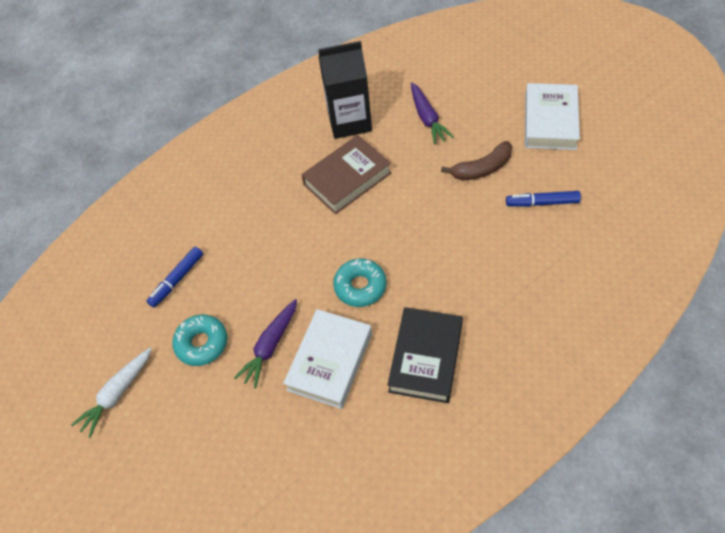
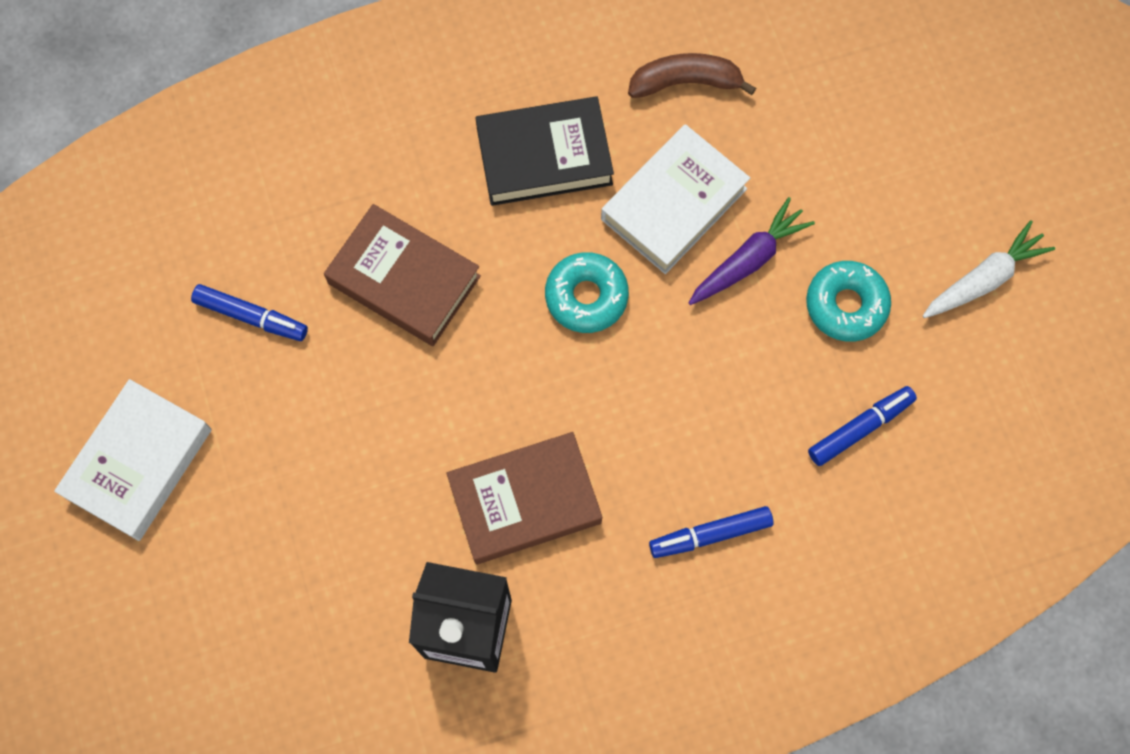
camera: 165 degrees left, 15 degrees up
(245, 200) = (710, 534): none -> blue marker
(426, 358) = (544, 156): black book -> black book turned 45 degrees clockwise
(427, 118) = (332, 568): purple carrot -> none
(470, 253) = (404, 280): none -> brown book
(482, 168) = (302, 420): brown banana -> brown banana (686, 82)

